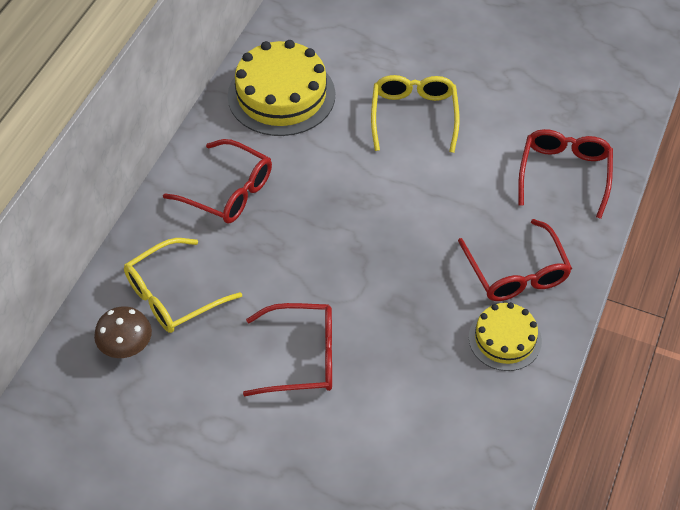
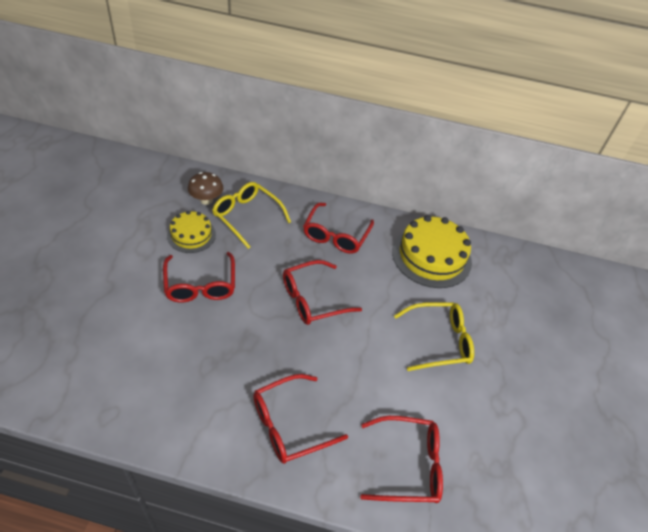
camera: 75 degrees right, 5 degrees down
(340, 231) = (312, 299): none -> red glasses
(505, 339) = (220, 417): yellow cake -> yellow cake (191, 235)

